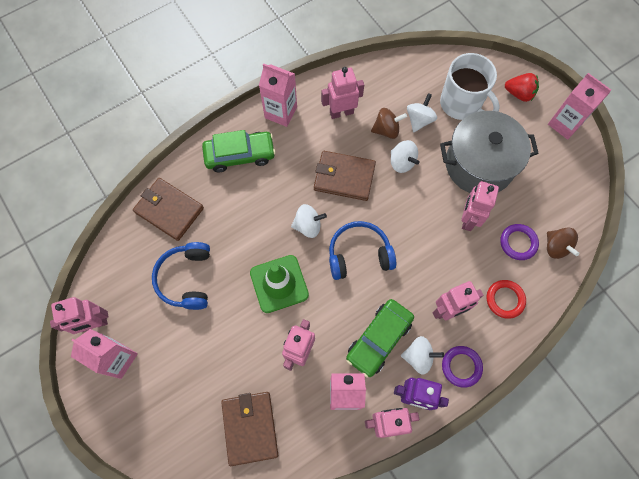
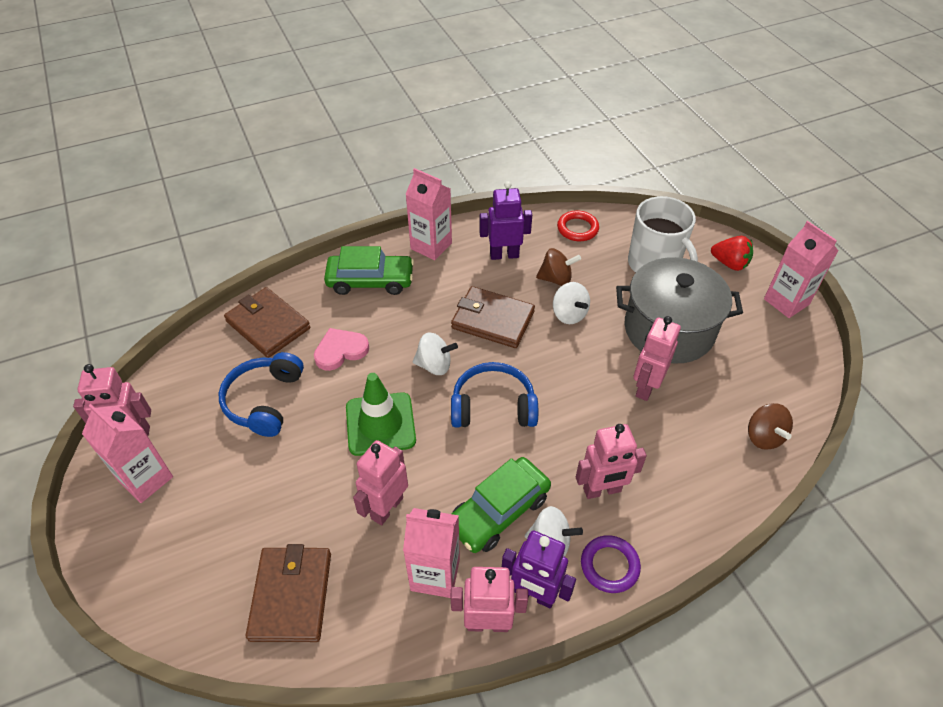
camera: 10 degrees right, 20 degrees down
(233, 224) = (340, 350): none -> pink heart
(341, 112) = (504, 255): pink robot -> purple robot
(419, 120) = (599, 274): white spinning top -> none
(505, 299) = (684, 489): red ring -> red ring (577, 228)
(518, 243) = (710, 424): purple ring -> none

